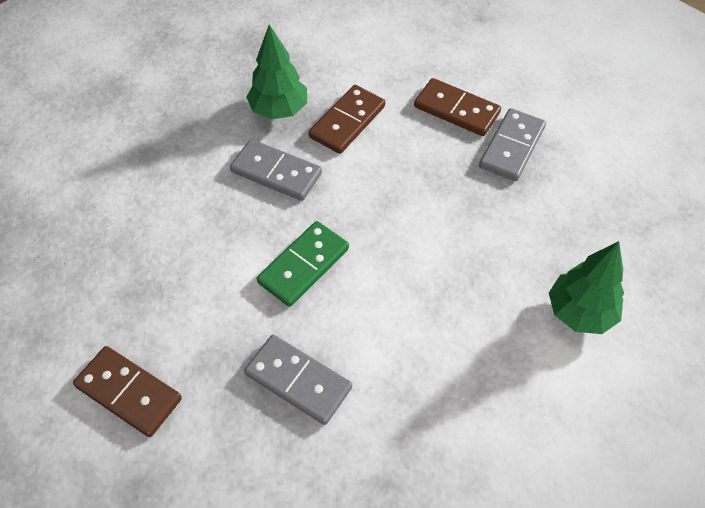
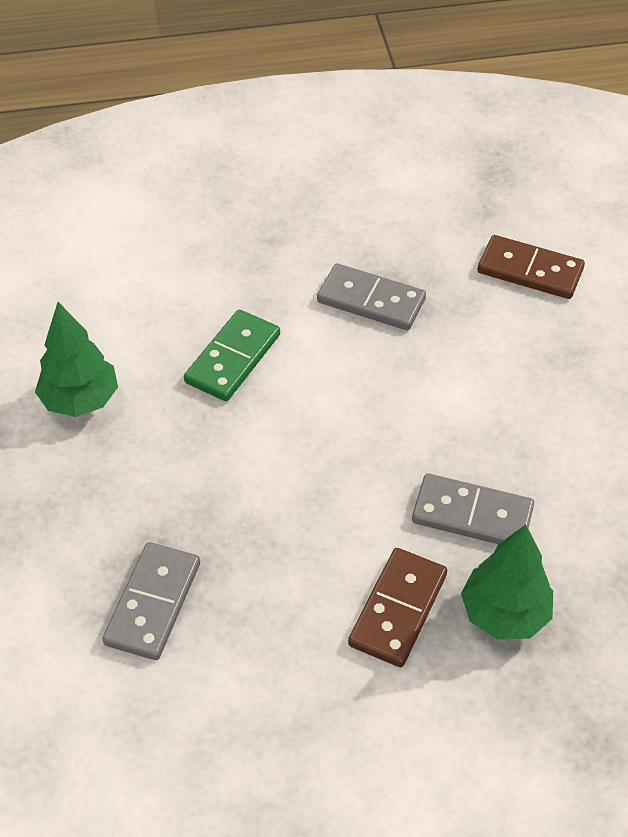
camera: 170 degrees right, 5 degrees down
(303, 265) = (399, 406): green domino -> green domino (233, 358)
(456, 110) = (237, 657): brown domino -> none

